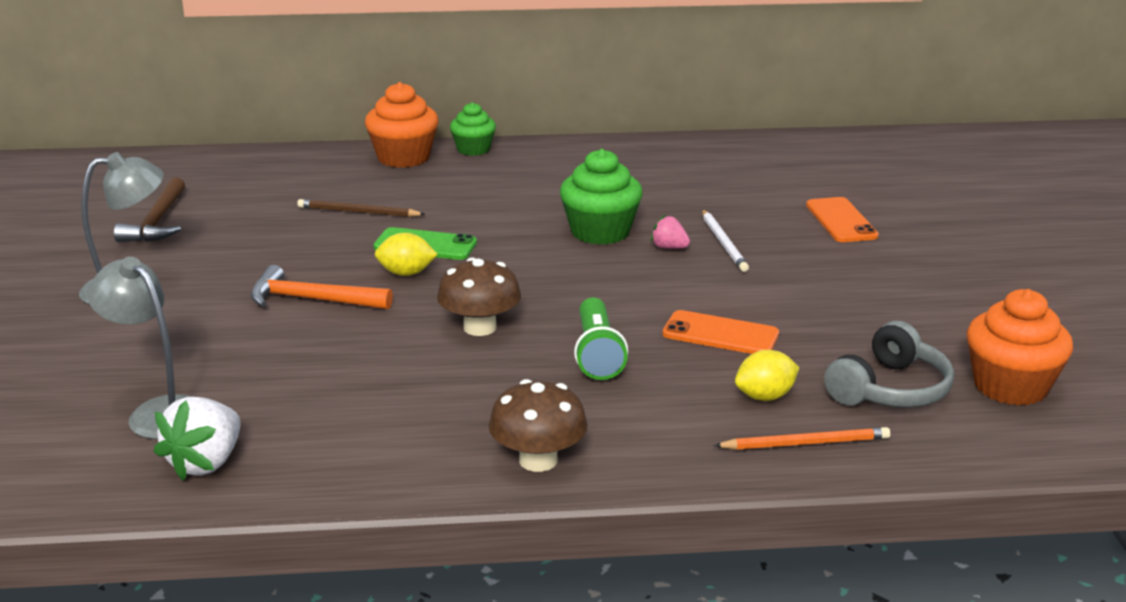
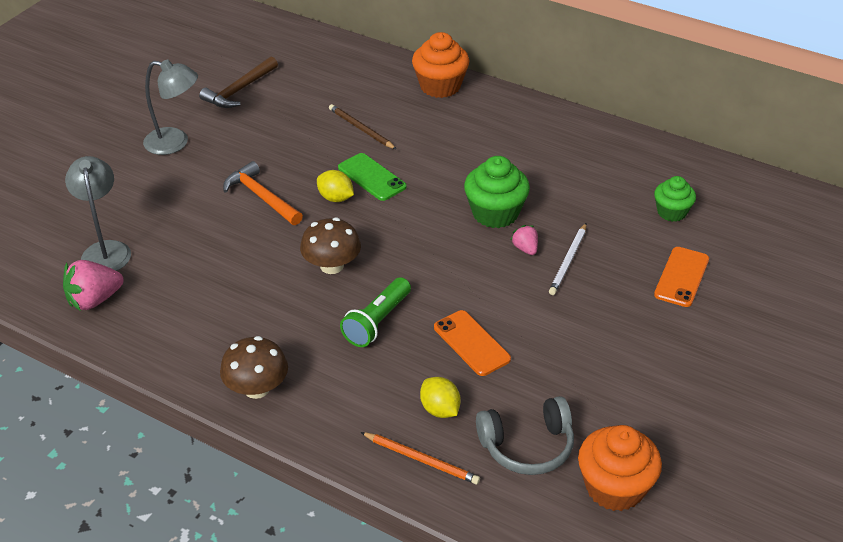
camera: 35 degrees right, 15 degrees up
(206, 463) = (94, 300): white strawberry -> pink strawberry
(473, 149) = (494, 95): green cupcake -> green cupcake (671, 212)
(765, 397) = (440, 409): yellow lemon -> yellow lemon turned 45 degrees clockwise

